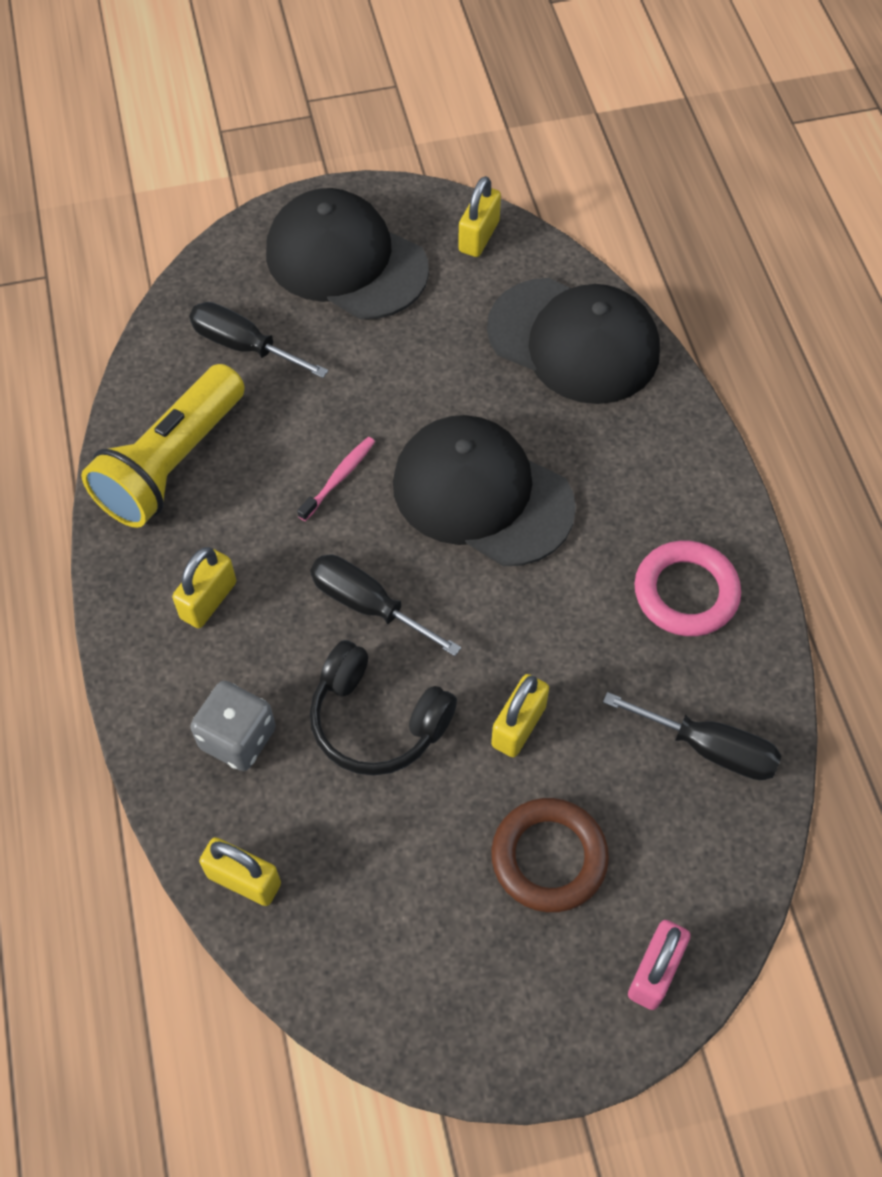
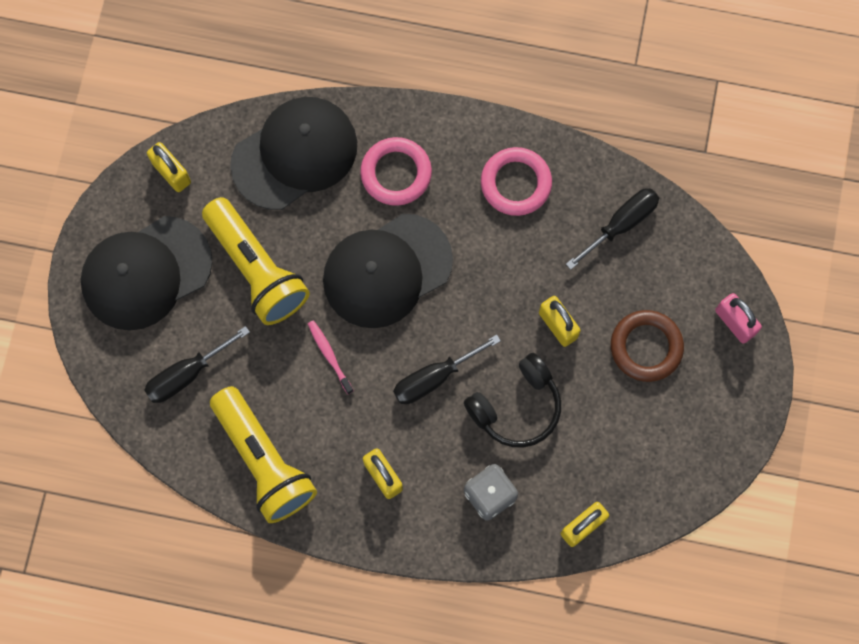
camera: 65 degrees left, 15 degrees up
(409, 361) = (257, 269): none -> yellow flashlight
(615, 453) = (396, 173): none -> pink ring

